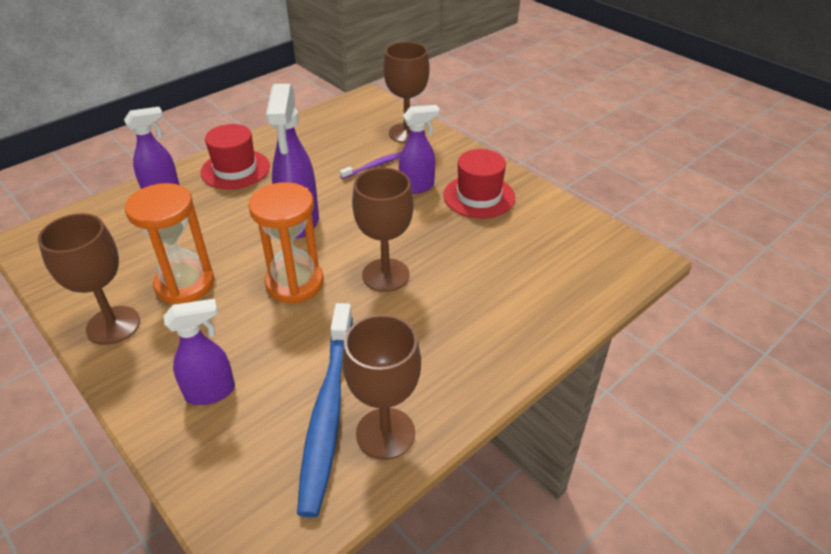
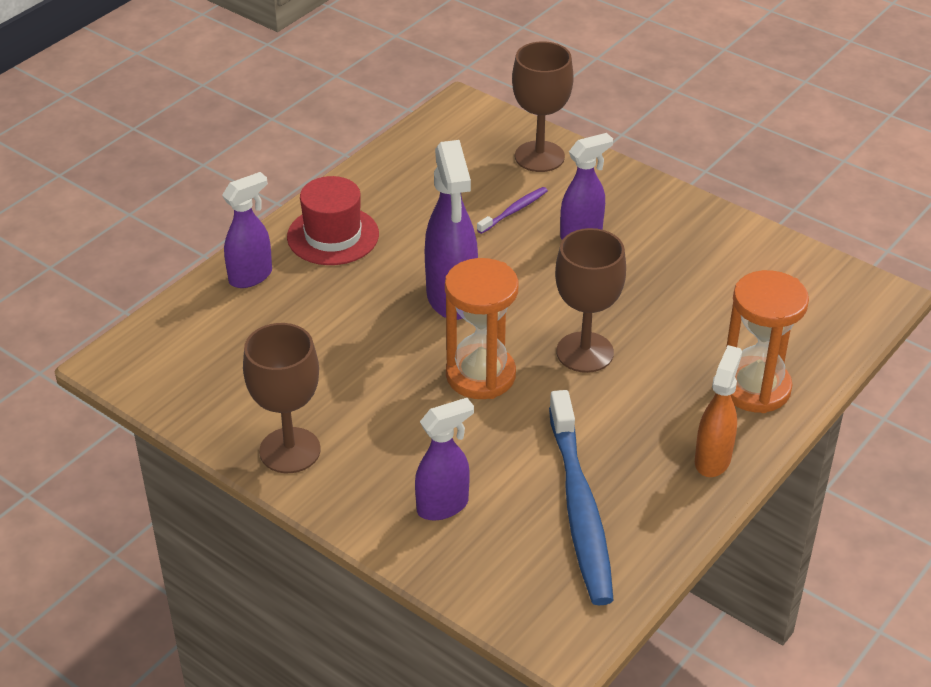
camera: 10 degrees left, 0 degrees up
(185, 284) = (348, 393): orange hourglass -> orange hourglass (755, 388)
(385, 433) = (649, 520): brown goblet -> none
(462, 382) = (713, 459): none -> orange spray bottle
(479, 196) = (663, 238): red hat -> none

